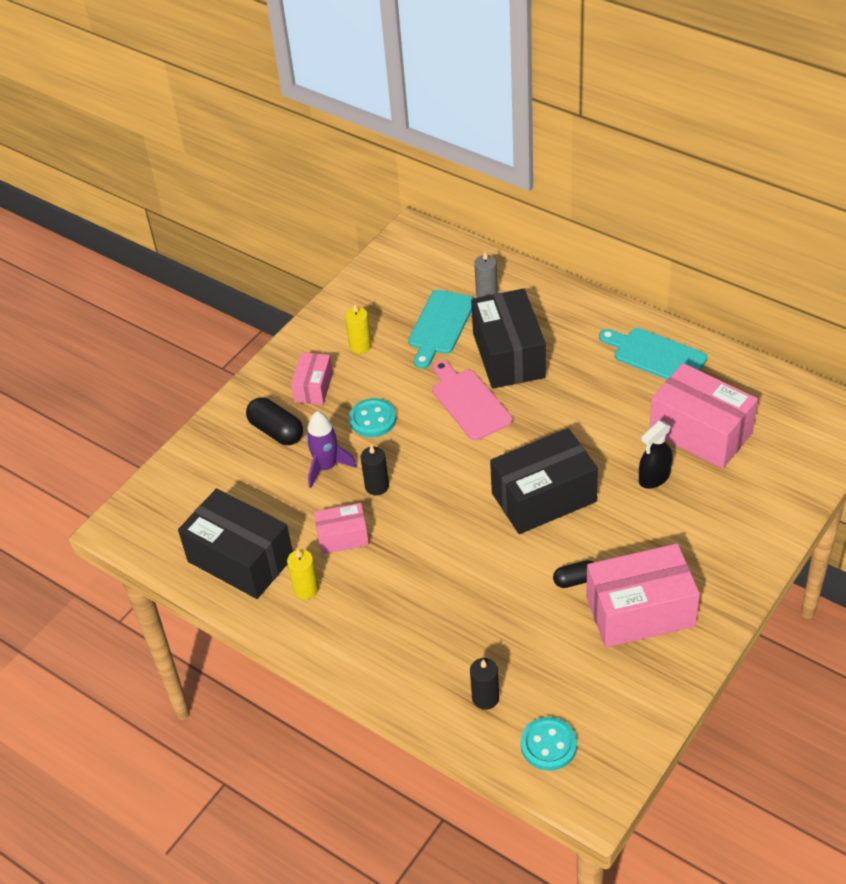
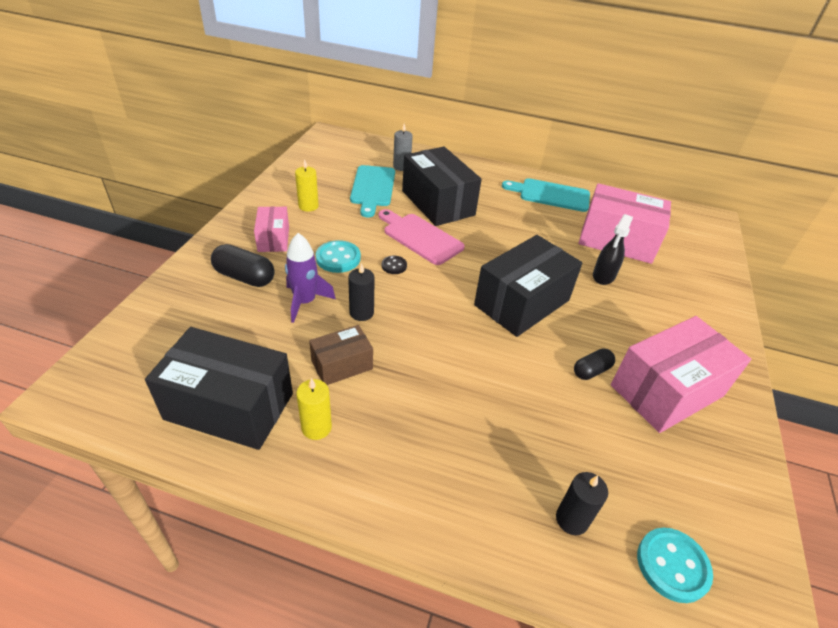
camera: 25 degrees left, 5 degrees down
(342, 537) = (342, 365): pink box -> brown box
(427, 436) = (394, 266): none -> black button

